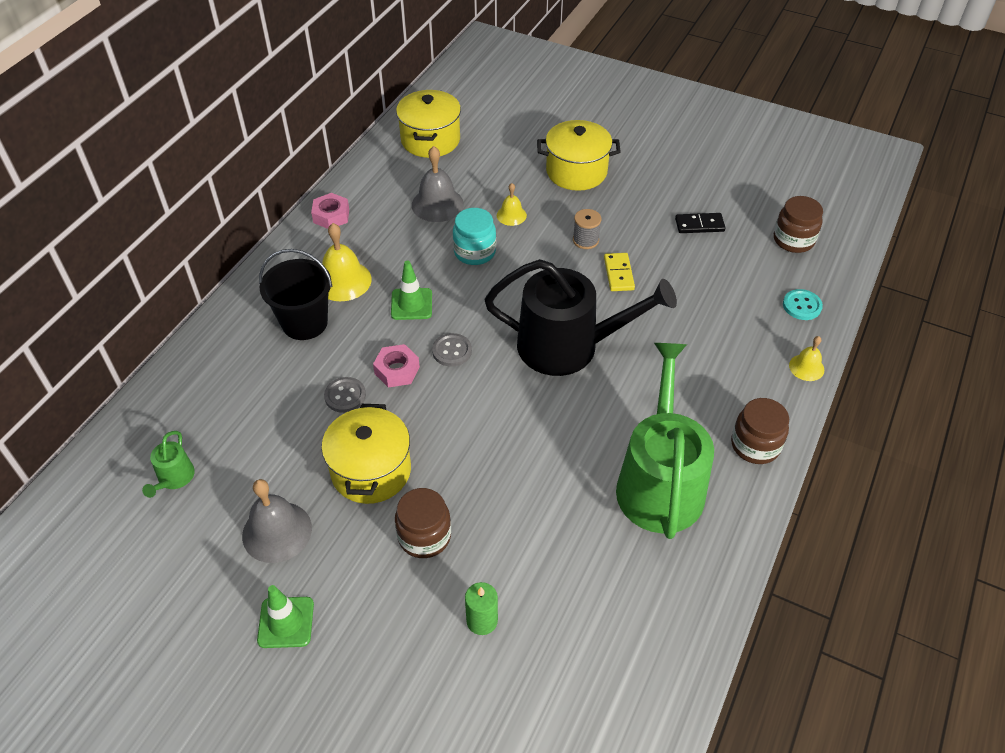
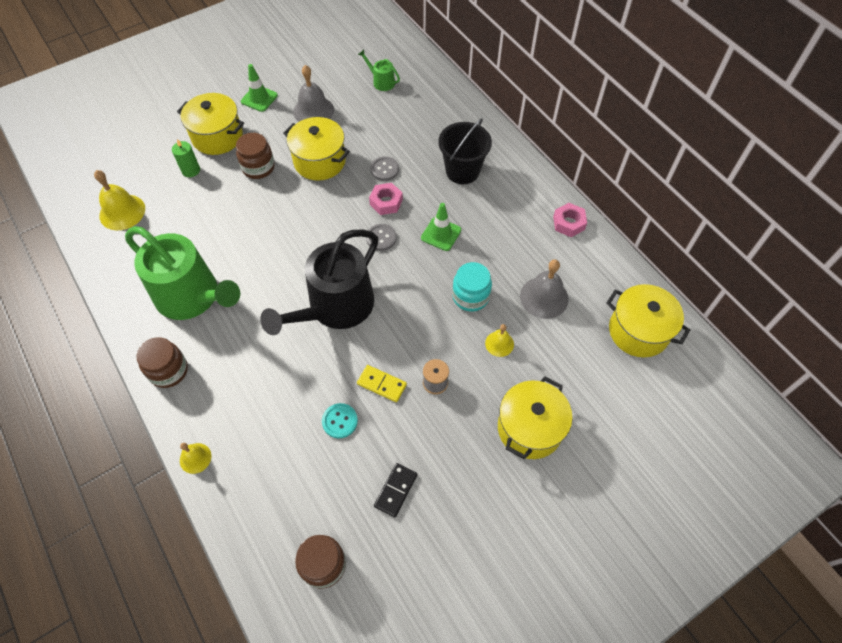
camera: 120 degrees right, 10 degrees up
(343, 281) = (490, 205): yellow bell -> yellow bell (122, 212)
(397, 629) = (217, 136): none -> yellow pot
(802, 306) = (250, 506): turquoise button -> turquoise button (340, 421)

